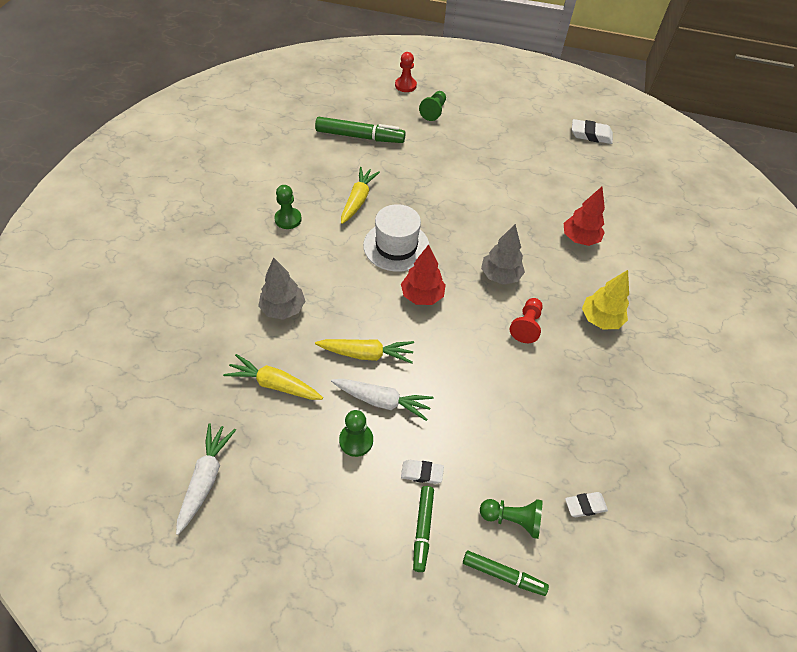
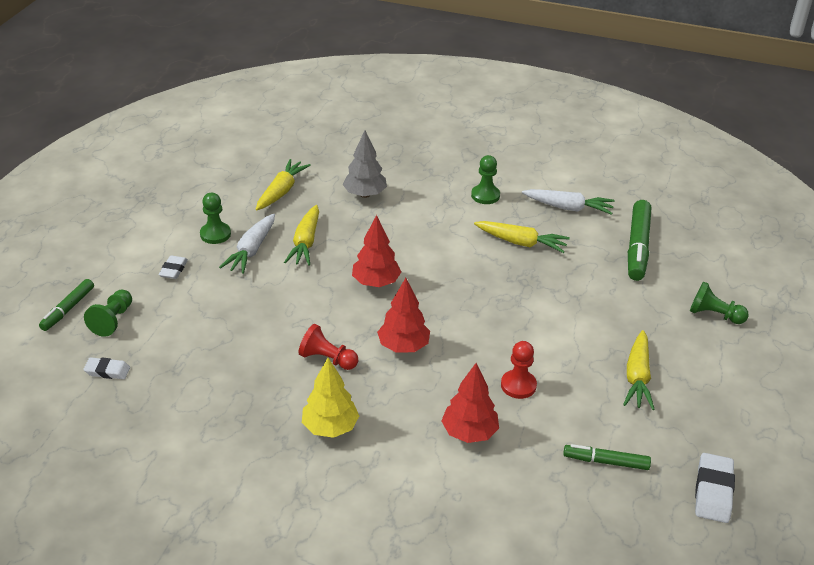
camera: 95 degrees right, 15 degrees down
(206, 479) = (202, 163): white carrot -> white carrot (568, 208)
(396, 246) = (449, 268): white hat -> none
(405, 85) = (767, 291): red pawn -> red pawn (518, 385)
(422, 529) = (123, 267): green marker -> green marker (606, 461)
(500, 276) = (403, 346): grey tree -> red tree
(503, 153) = (637, 377): none -> yellow carrot
(585, 505) = (107, 371): white eraser -> white eraser turned 75 degrees counterclockwise

